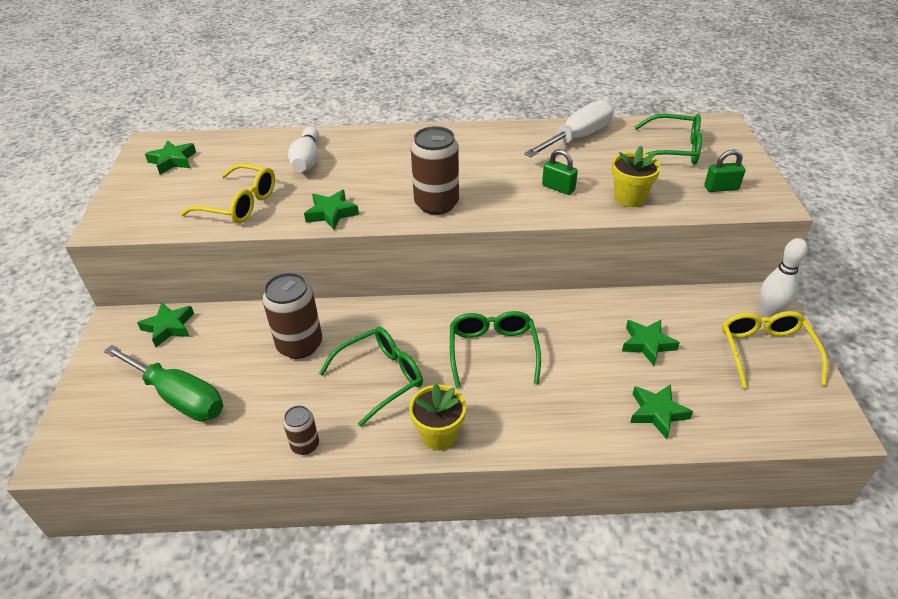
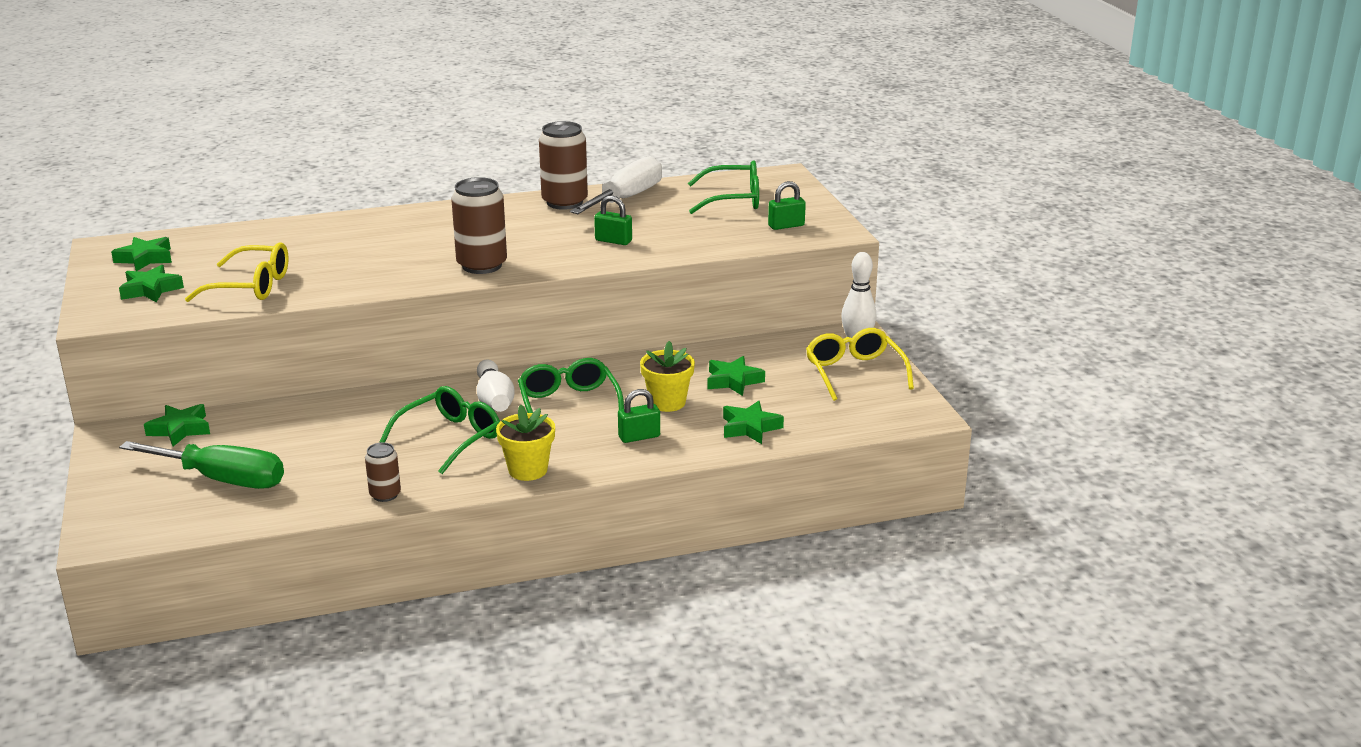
camera: 15 degrees left, 15 degrees down
(300, 345) = (347, 425): brown can -> brown can (564, 202)
(307, 160) = (314, 244): white bowling pin -> white bowling pin (494, 400)
(331, 213) = (364, 283): green star -> green star (151, 289)
(549, 406) = (639, 437): none -> green padlock
(629, 198) = (691, 242): yellow flower pot -> yellow flower pot (667, 402)

